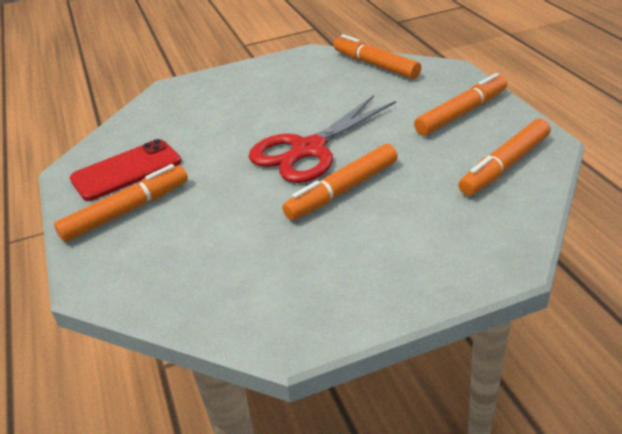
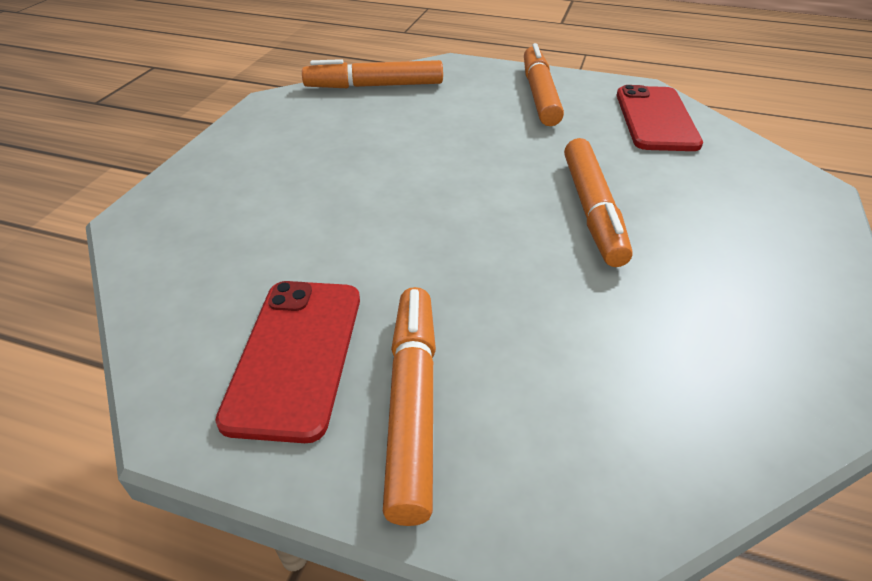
camera: 55 degrees left, 5 degrees up
(308, 150) = (479, 192): red scissors -> none
(505, 165) = (655, 119): orange marker -> red phone

